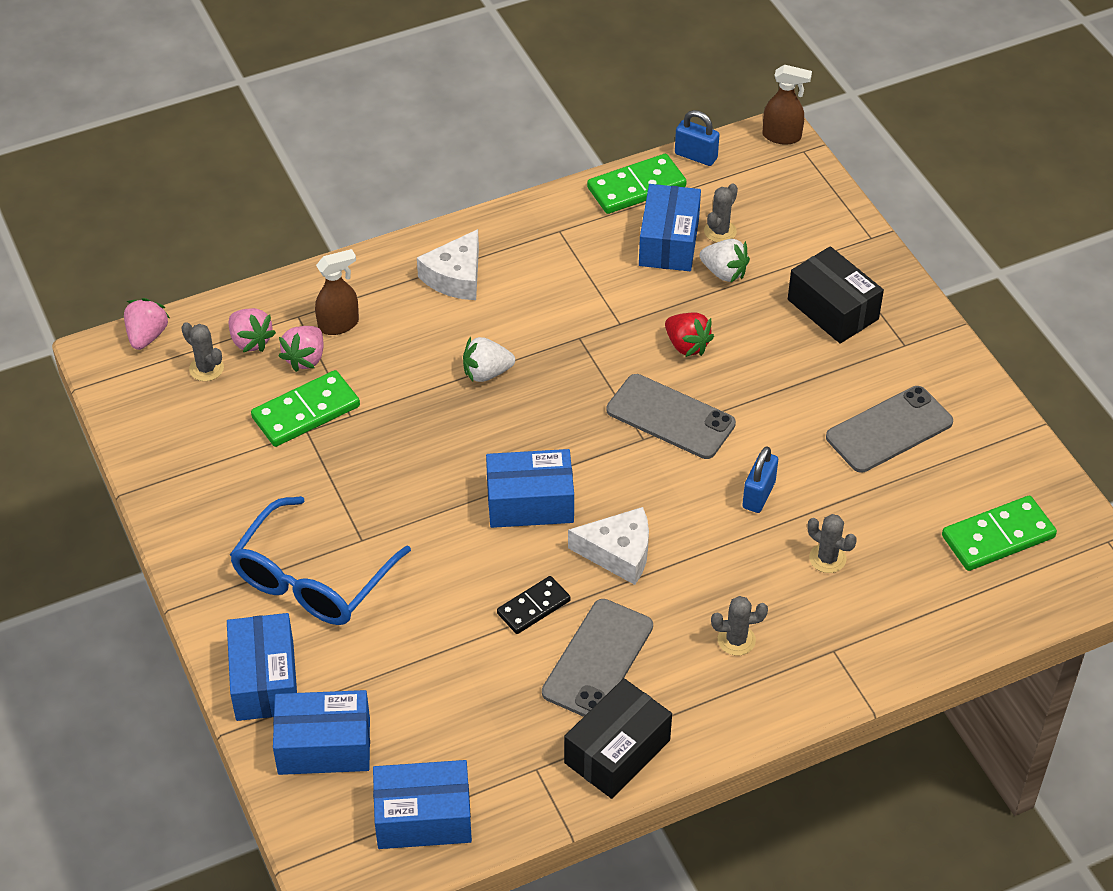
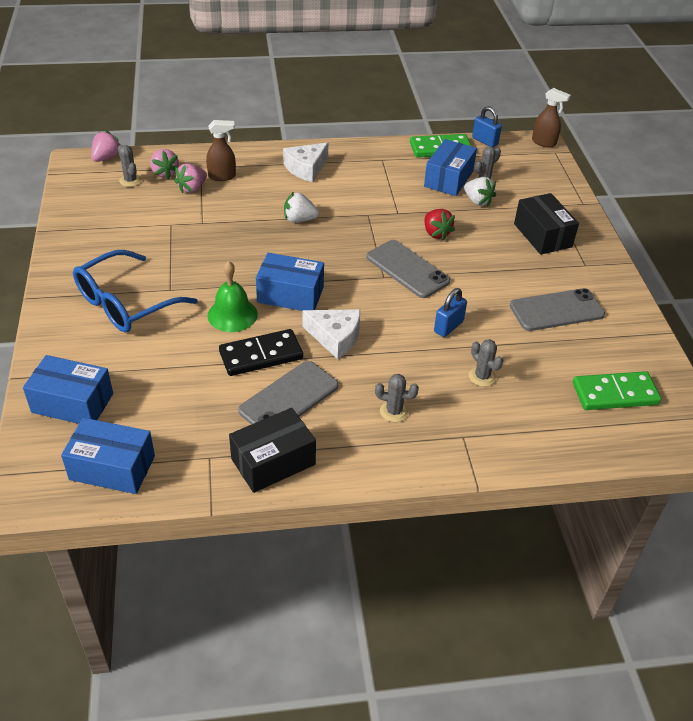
camera: 15 degrees right, 5 degrees down
(265, 680) = (59, 353): blue box -> none
(306, 412) = (176, 214): green domino -> none
(466, 556) = (232, 314): none -> green bell
(533, 607) = (261, 355): black domino -> black domino, size x1.55

